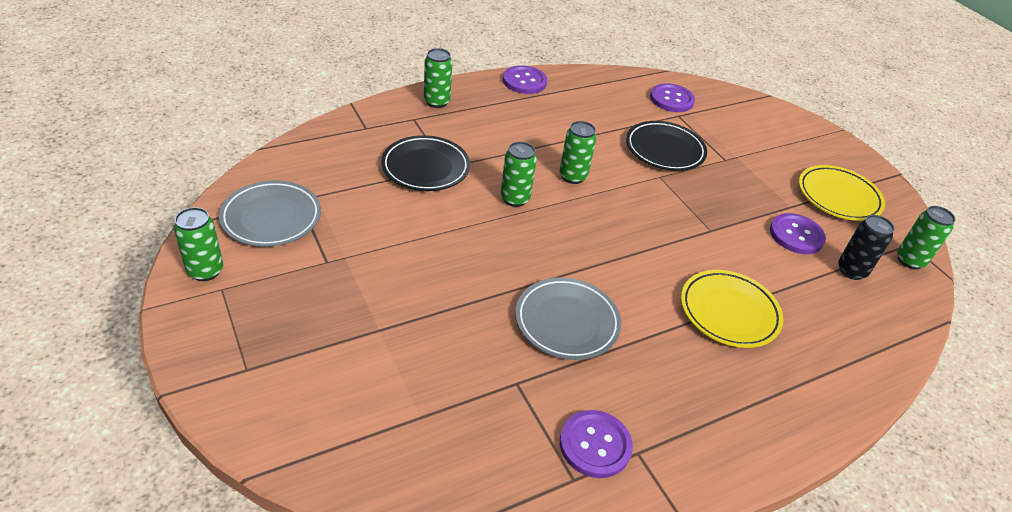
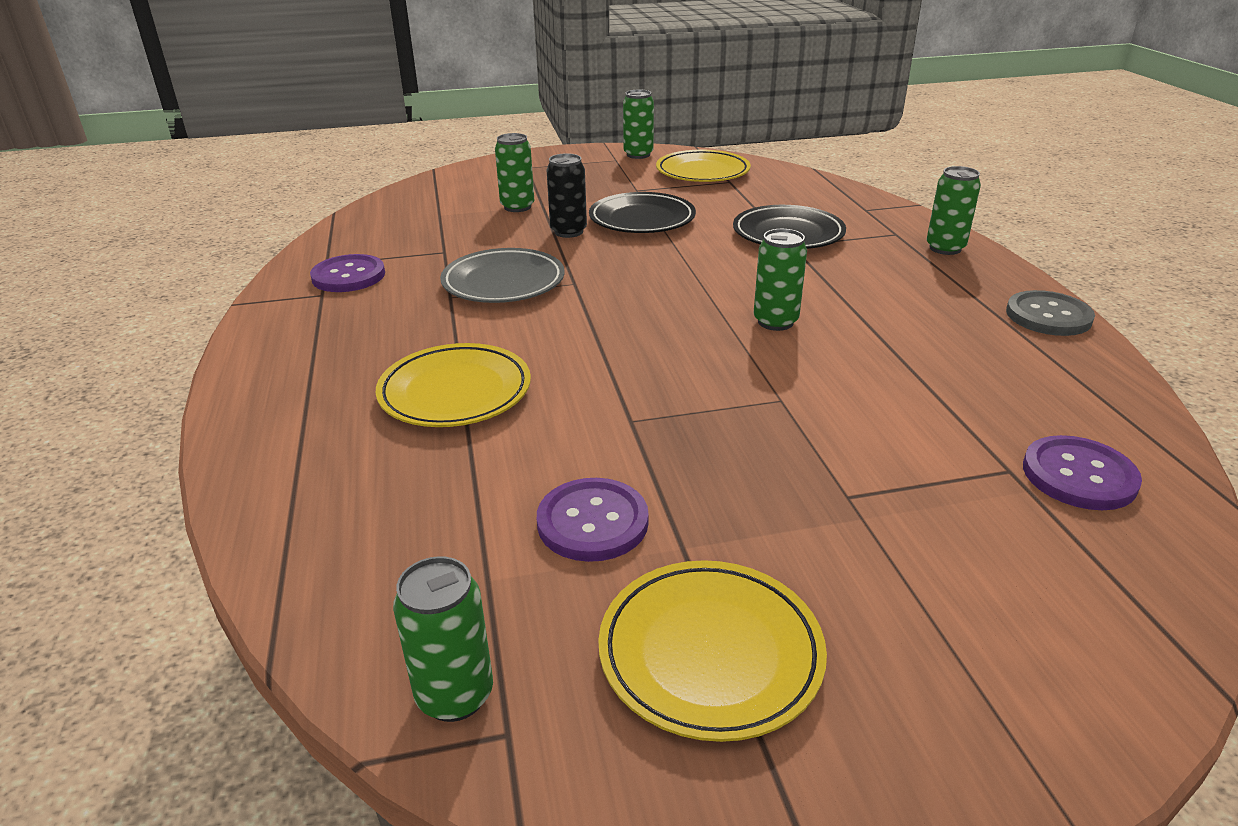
camera: 110 degrees right, 10 degrees down
(271, 218) = (702, 172): grey plate -> yellow plate
(515, 199) = (724, 277): green can -> green can (517, 207)
(524, 81) = (1048, 316): purple button -> grey button
(664, 150) = (866, 422): black plate -> black plate (642, 219)
(851, 271) = (471, 567): black can -> black can (568, 232)

